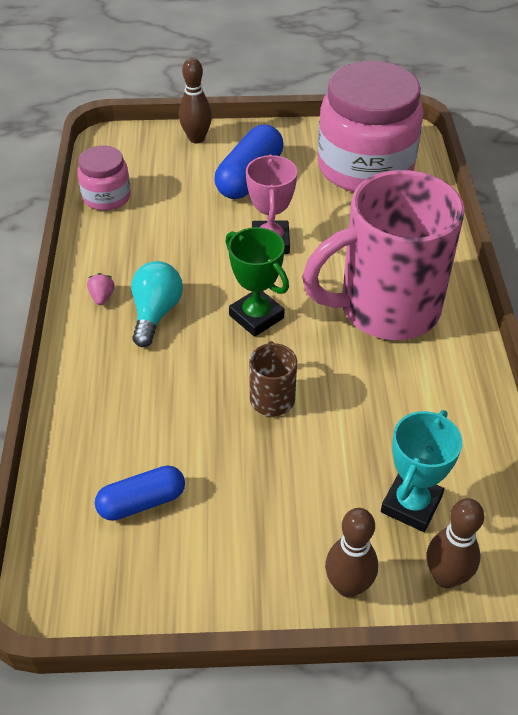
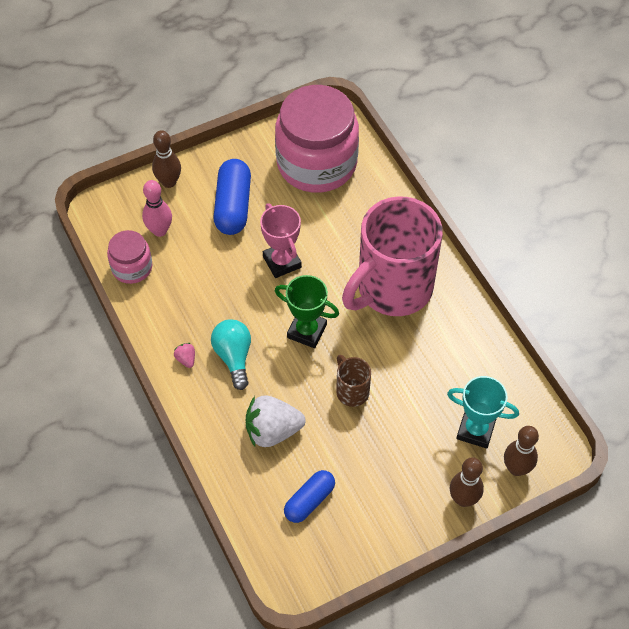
camera: 25 degrees left, 10 degrees up
(149, 405) = (272, 431): none -> white strawberry
(158, 175) = (160, 230): none -> pink bowling pin
(411, 504) = (475, 430): turquoise trophy -> turquoise trophy turned 75 degrees counterclockwise

